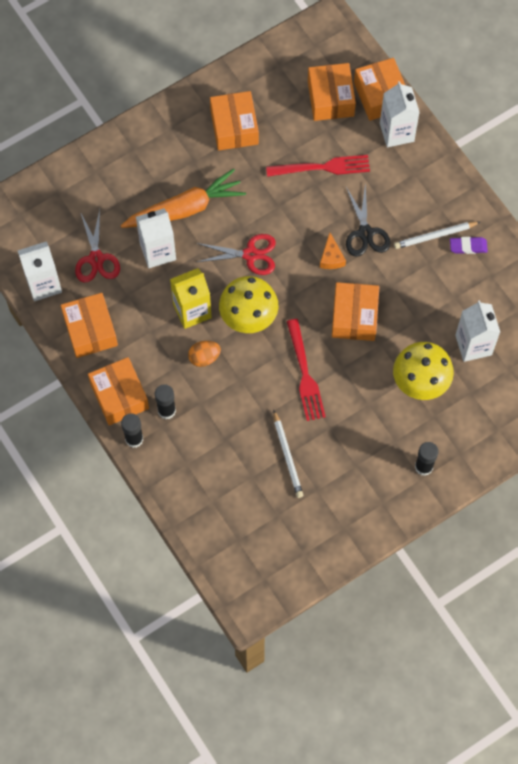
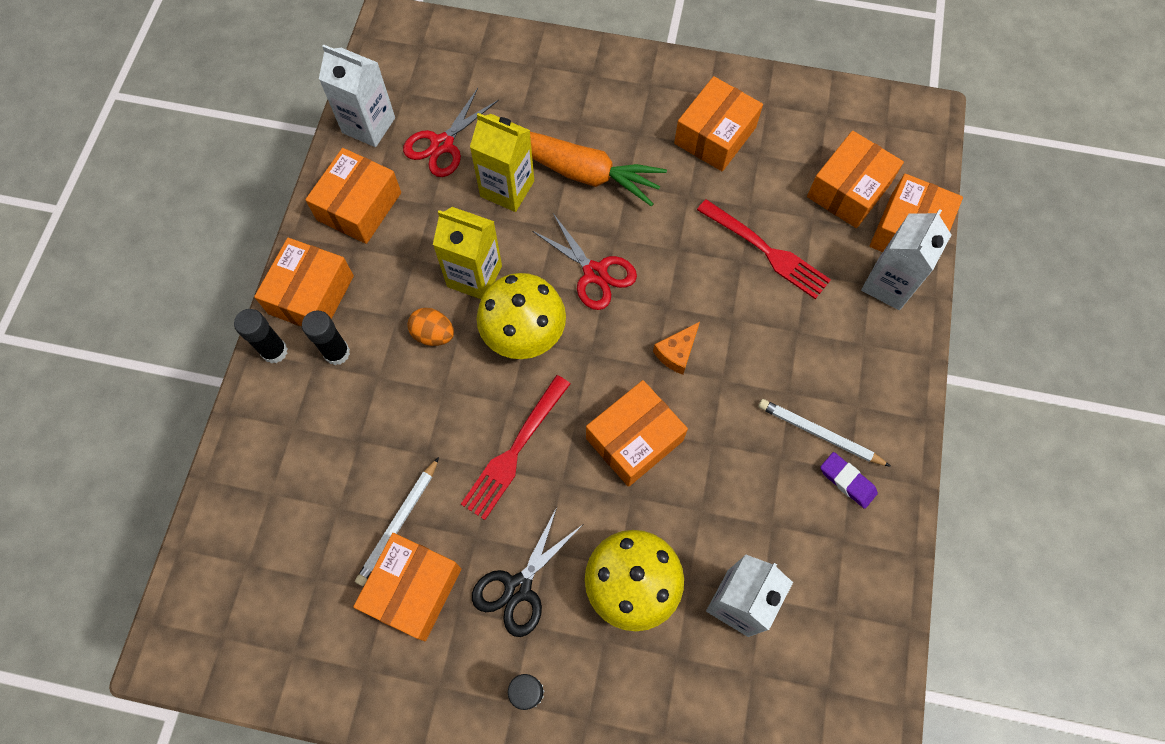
camera: 45 degrees right, 0 degrees up
(158, 251) = (507, 188): white carton -> yellow carton
(326, 476) = (413, 589): none -> orange box
(365, 233) = (742, 360): black scissors -> black scissors (518, 588)

